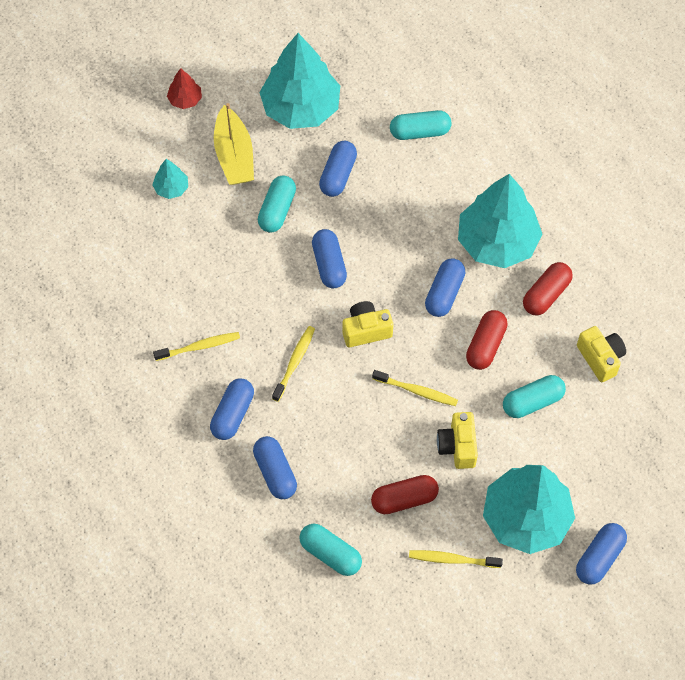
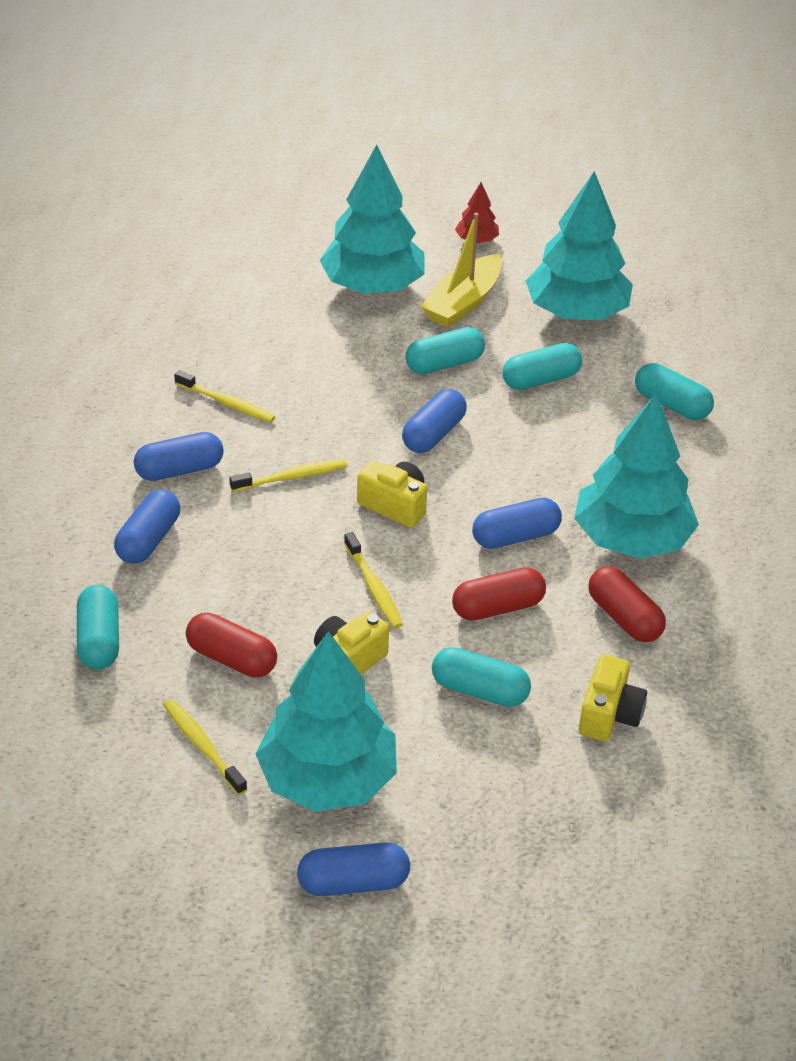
camera: 45 degrees right, 20 degrees down
(171, 188) = (372, 286): turquoise tree -> turquoise tree, size x2.29
(338, 175) = (540, 380): blue capsule -> turquoise capsule
(546, 294) = (624, 617): red capsule -> red capsule turned 60 degrees clockwise

